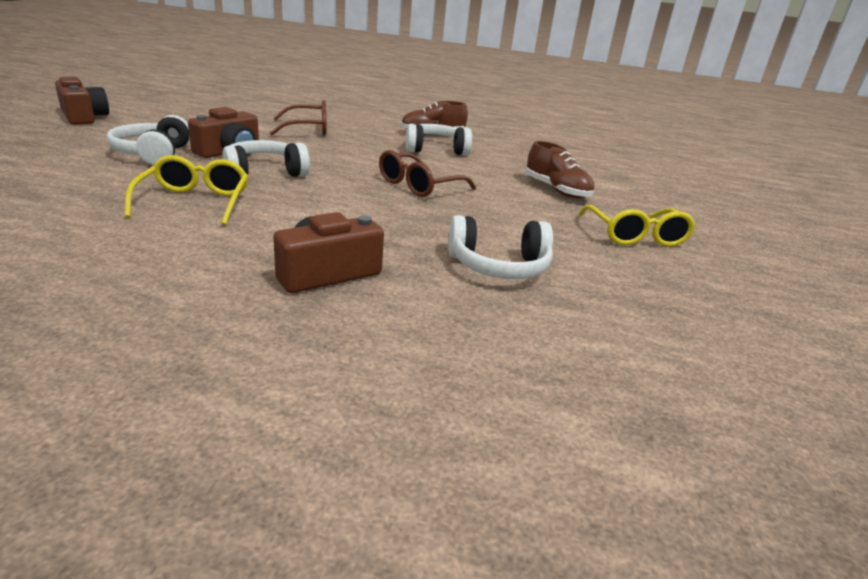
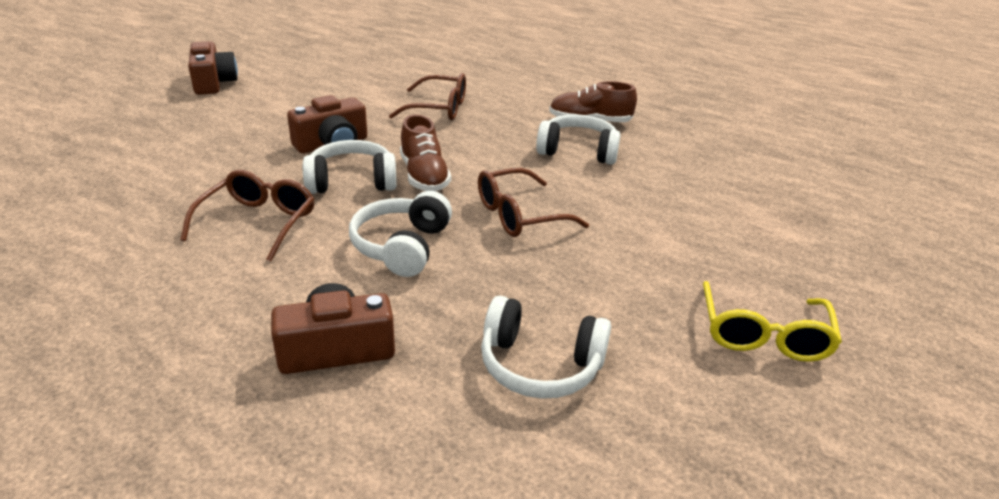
camera: 20 degrees right, 5 degrees up
(154, 154) = (253, 144): white headphones -> white headphones (402, 246)
(195, 202) = (258, 222): yellow glasses -> brown glasses
(556, 190) = (700, 237): brown shoe -> brown shoe (424, 176)

